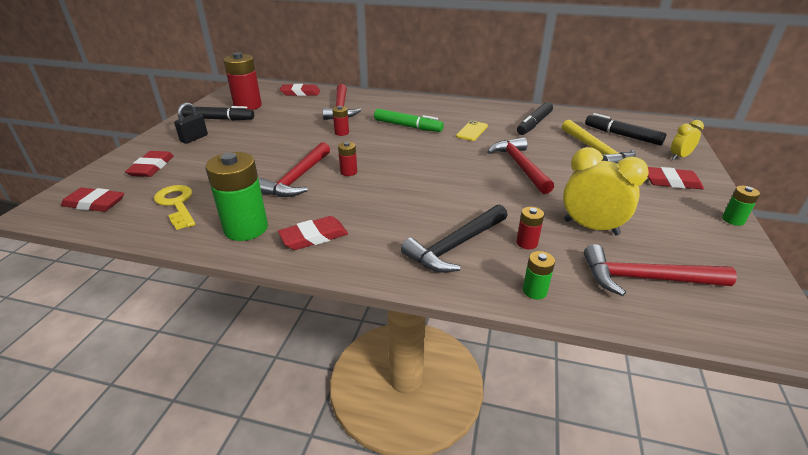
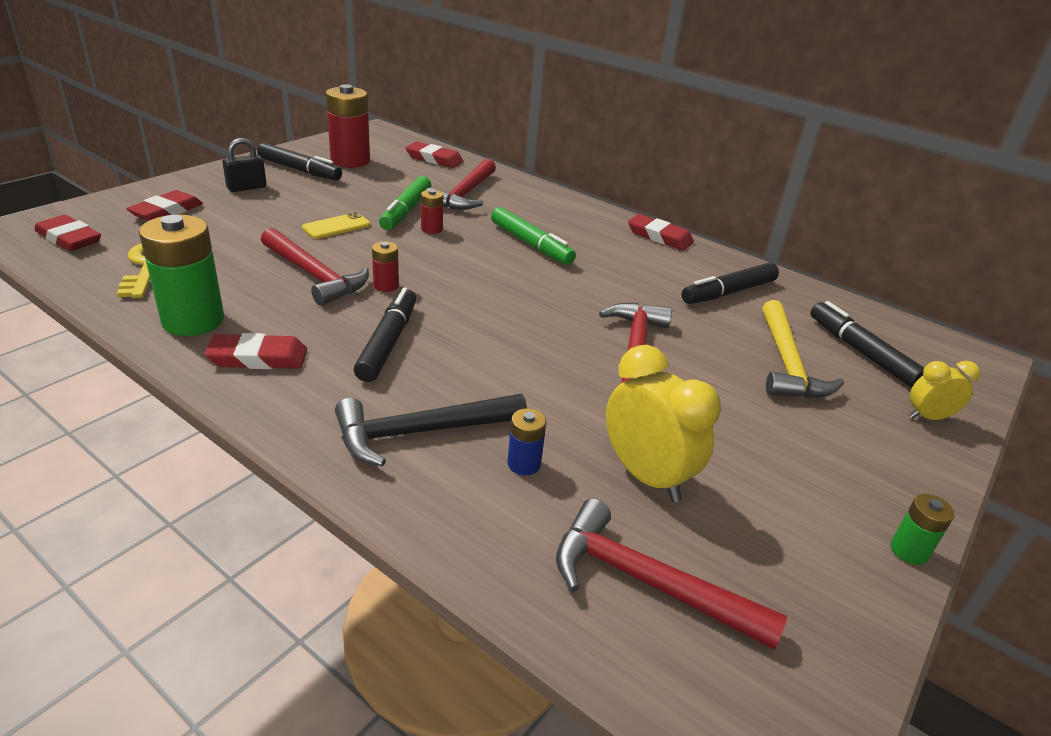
camera: 20 degrees right, 0 degrees up
(298, 178) = (315, 275): red hammer -> red hammer turned 90 degrees counterclockwise
(315, 126) = (406, 211): none -> green marker
(384, 203) = (388, 342): none -> black marker
(472, 131) = (618, 277): yellow phone -> yellow phone (336, 226)
(526, 243) = (524, 464): red battery -> blue battery
(534, 291) = (462, 534): green battery -> none
(671, 182) = (865, 452): red eraser -> red eraser (659, 237)

